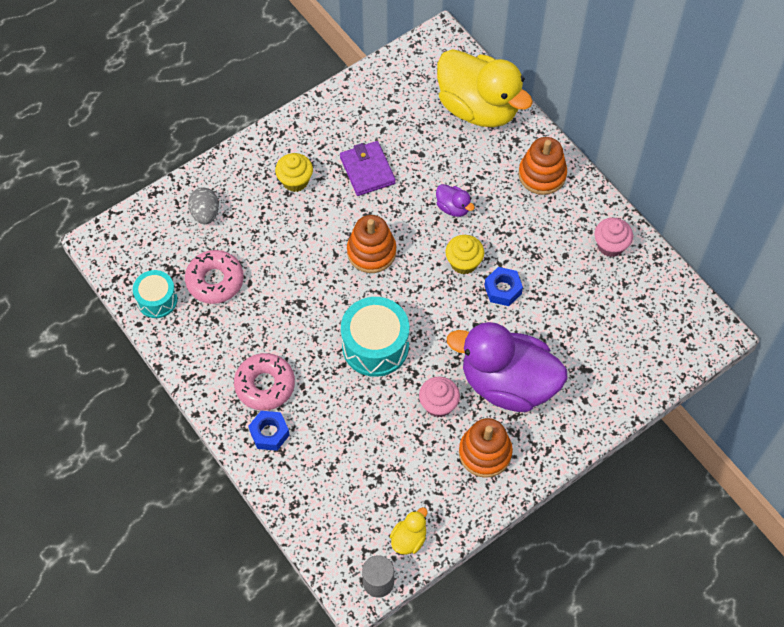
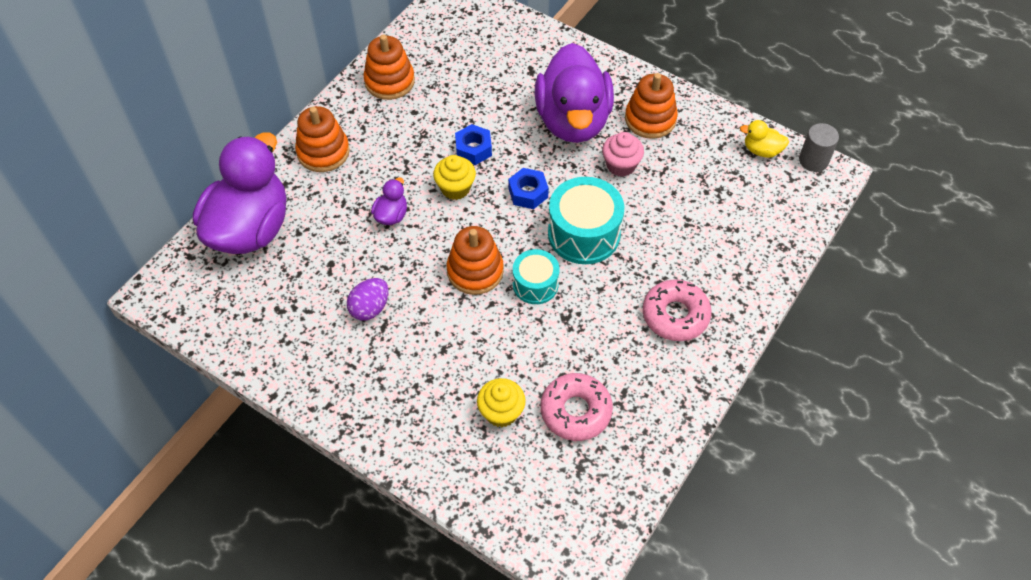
camera: 110 degrees left, 5 degrees down
(157, 300) = (627, 463): turquoise drum -> turquoise drum (535, 284)
(205, 213) = (491, 457): grey egg -> none
(269, 433) = (724, 292): blue nut -> blue nut (528, 193)
(295, 181) = (410, 376): yellow cupcake -> yellow cupcake (501, 412)
(367, 170) = (370, 308): purple wallet -> purple egg
(478, 108) = (250, 228): yellow duck -> purple duck
(610, 245) = (389, 81): pink cupcake -> orange stacking toy

